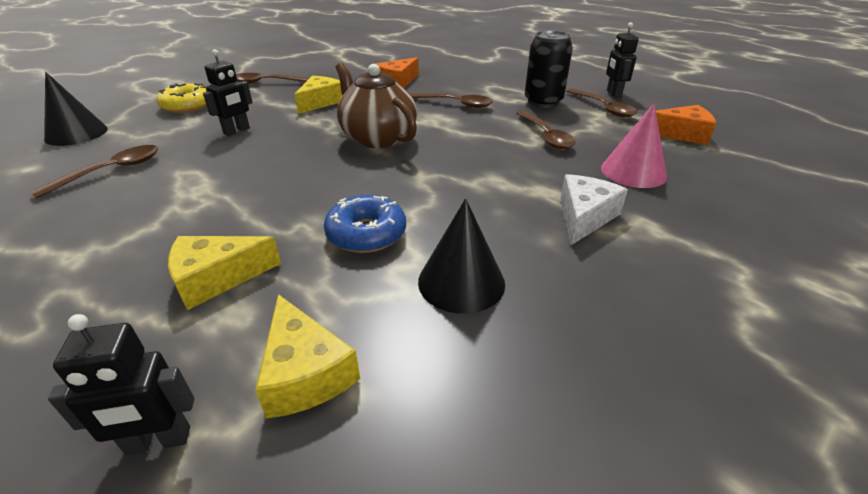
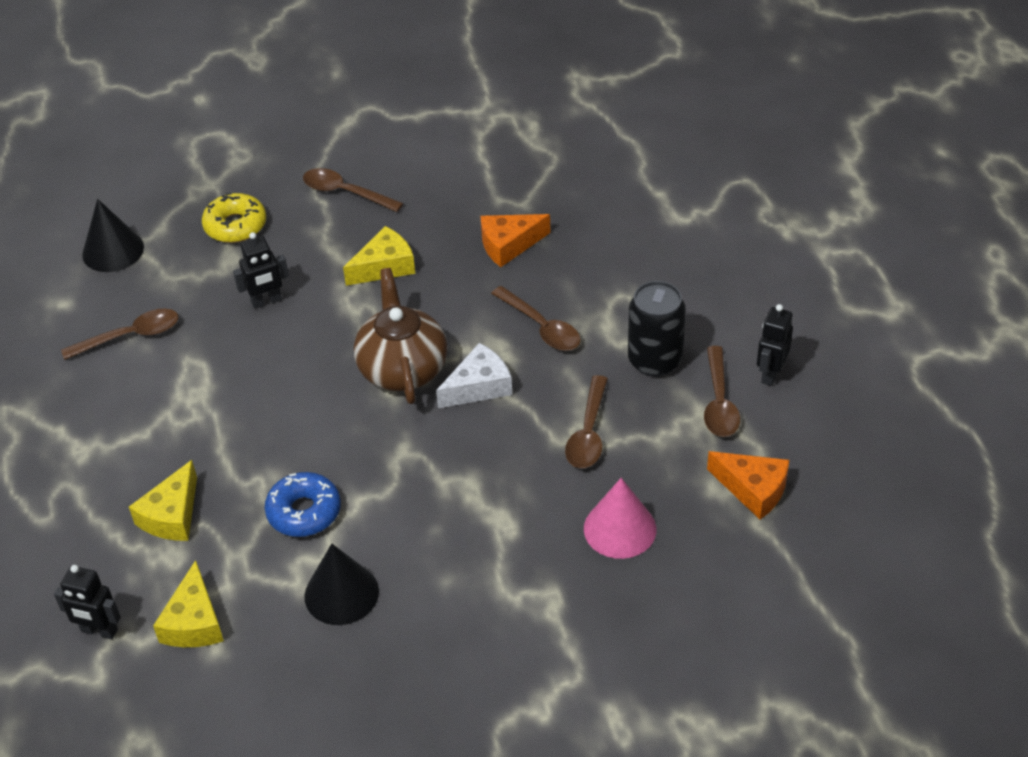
camera: 30 degrees right, 10 degrees up
(217, 278) = (172, 515): yellow cheese -> yellow cheese turned 75 degrees counterclockwise
(584, 217) = (504, 568): white cheese -> white cheese (479, 386)

